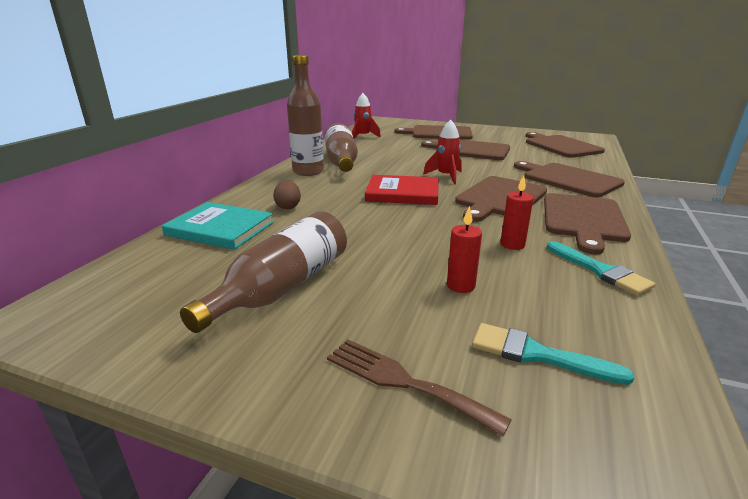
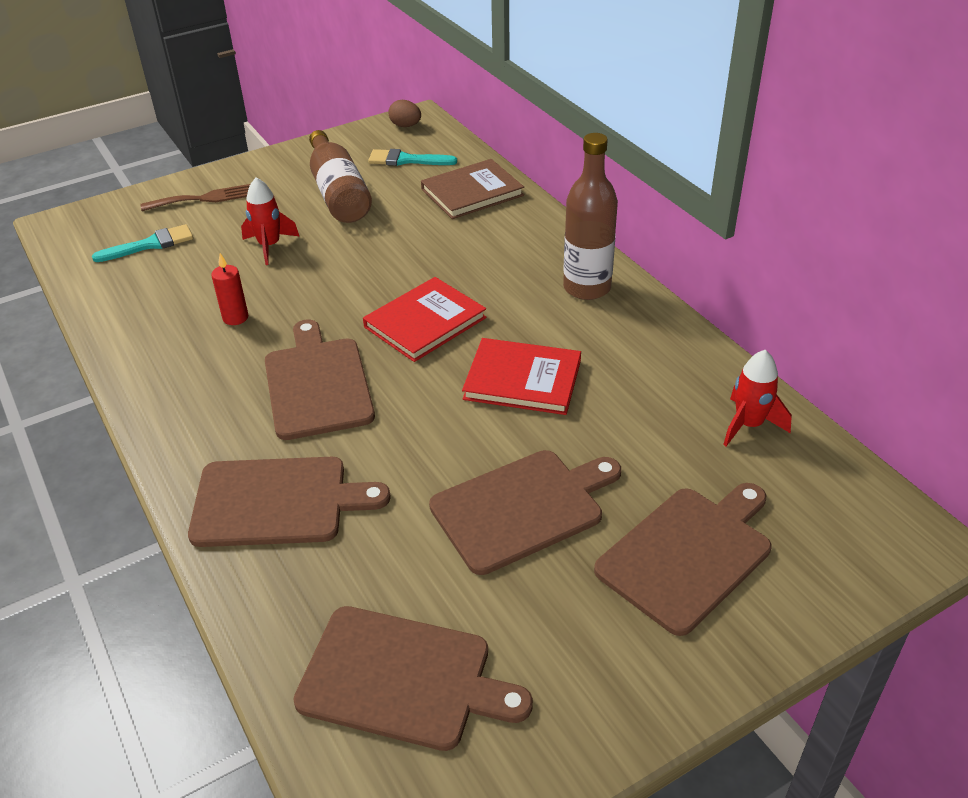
camera: 130 degrees right, 15 degrees up
(220, 229) = (472, 192): turquoise book -> brown book
(288, 207) = (480, 237): brown egg -> brown egg (405, 126)
(341, 161) = (605, 332): brown bottle -> none
(404, 165) = (522, 379): none -> red book
(446, 176) = (433, 389): red rocket -> red rocket (269, 246)
(460, 286) = (234, 257): red candle -> none
(583, 219) = (197, 402): brown cutting board -> none
(600, 271) = (144, 332): turquoise brush -> turquoise brush (406, 160)

